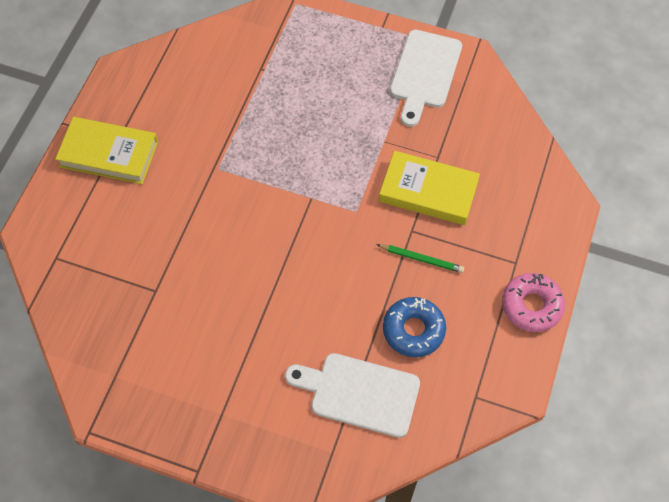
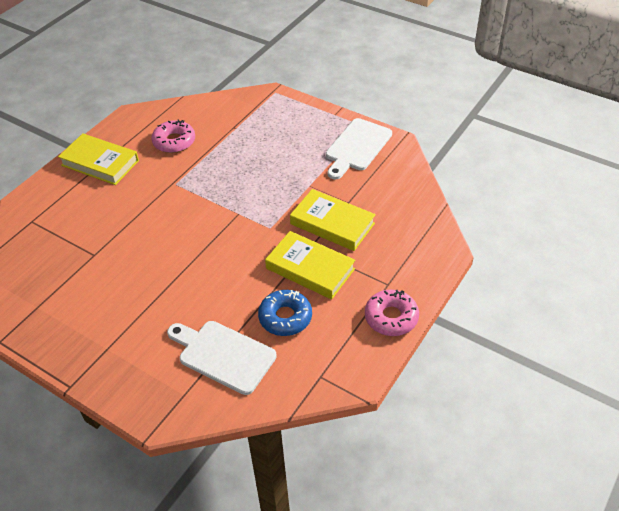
camera: 15 degrees right, 15 degrees down
(193, 104) = (174, 142): none -> pink donut
(421, 259) = (310, 268): green pencil -> yellow book

